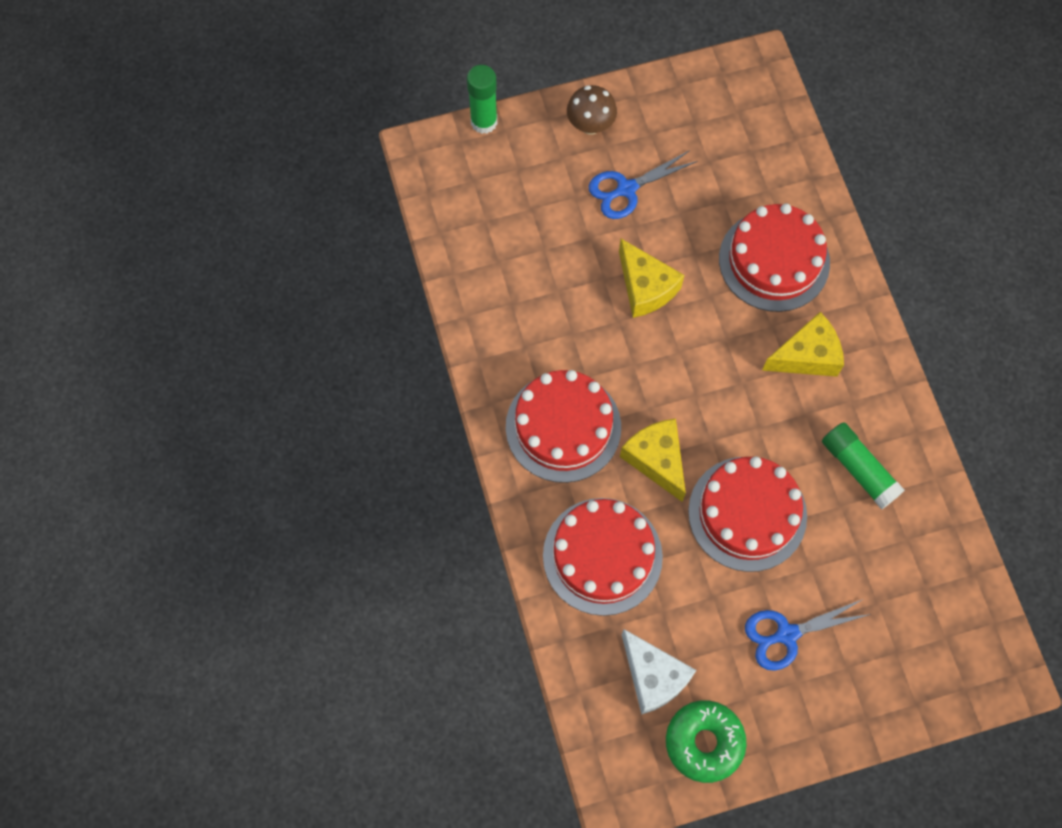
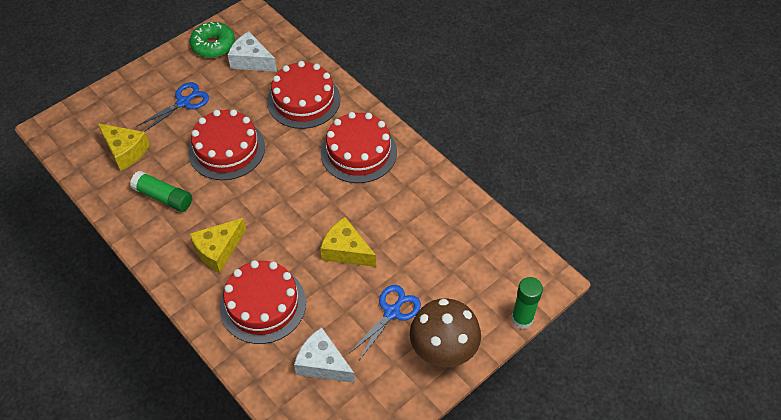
camera: 155 degrees right, 15 degrees down
(590, 125) = (443, 350): brown mushroom -> brown mushroom, size x1.67
(656, 460) = (293, 156): yellow cheese -> yellow cheese (125, 151)
(730, 165) = (323, 363): none -> white cheese

